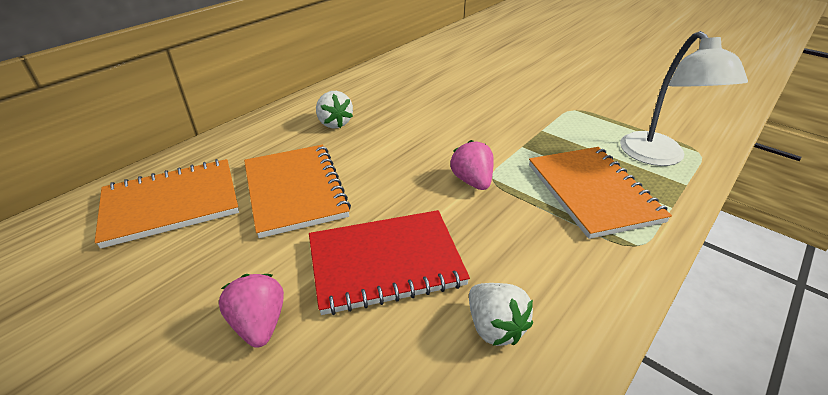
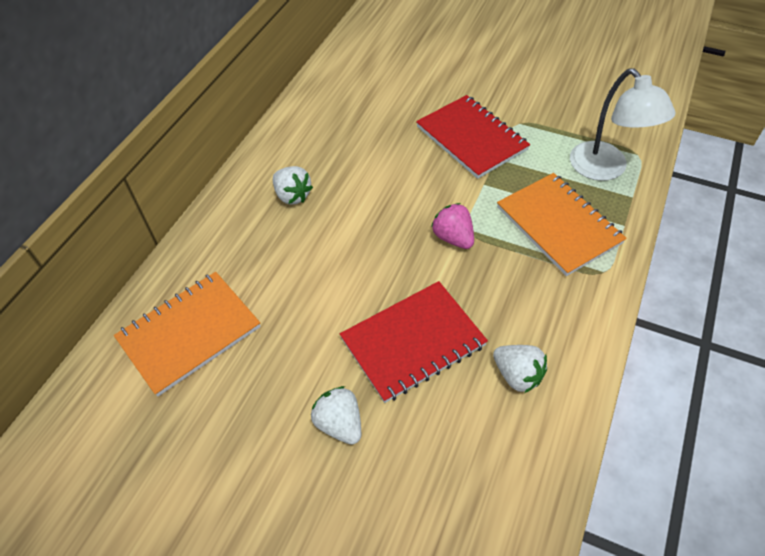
camera: 15 degrees left, 15 degrees up
(259, 324) = (339, 423): pink strawberry -> white strawberry
(295, 191) = (298, 289): orange notebook -> none
(522, 112) = (471, 138): none -> red notebook

